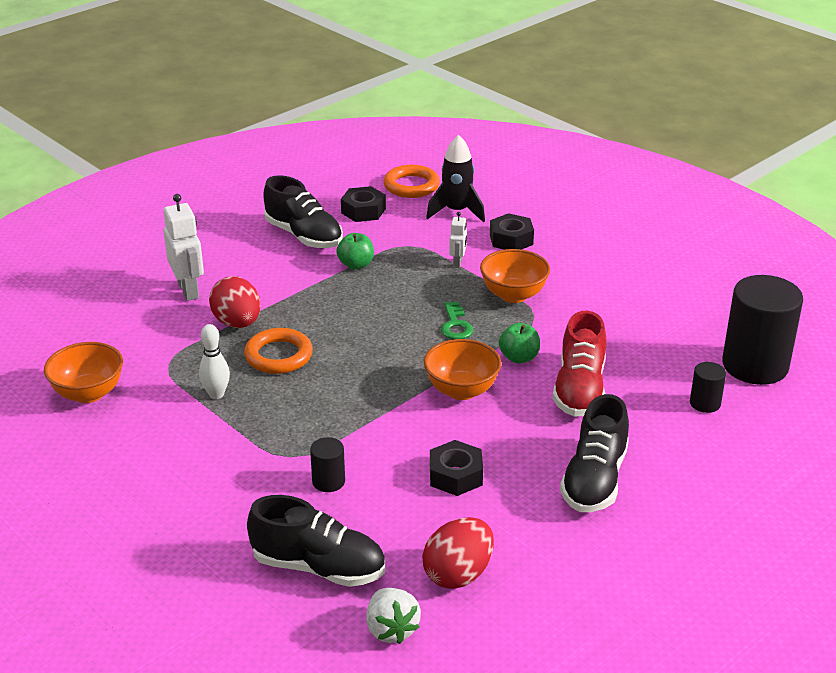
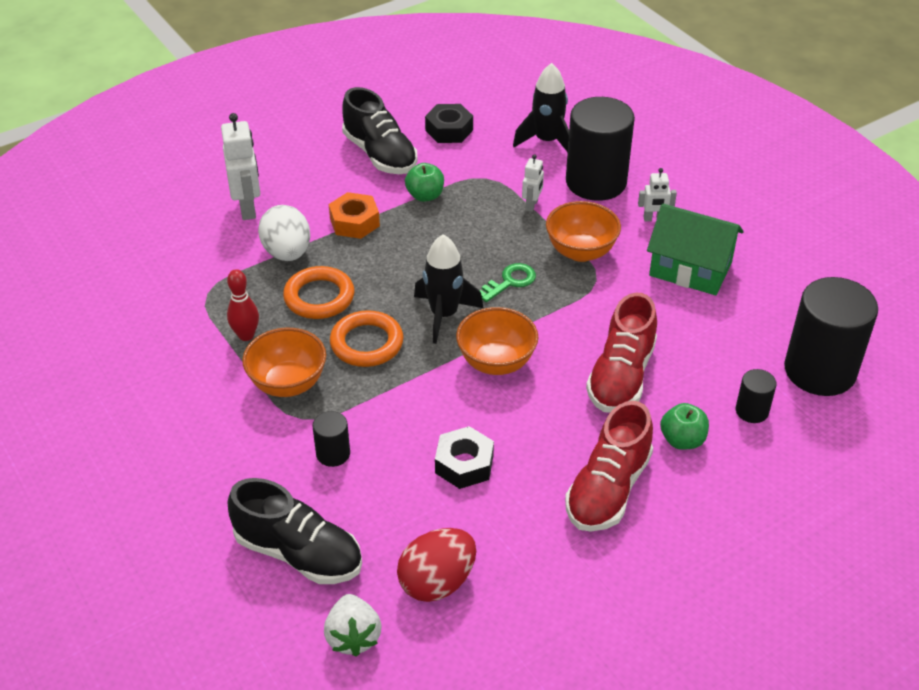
camera: 10 degrees right, 10 degrees up
(88, 393) = (121, 319): orange bowl -> orange bowl (288, 383)
(216, 394) = (246, 335): white bowling pin -> red bowling pin
(237, 323) = (287, 253): red egg -> white egg
(295, 292) = (354, 222): none -> orange nut
(401, 358) = (444, 315): none -> black rocket
(411, 186) = (507, 104): orange ring -> orange ring (367, 343)
(455, 325) = (510, 282): green key -> green key turned 135 degrees counterclockwise
(511, 239) = (596, 182): black nut -> black cylinder
(519, 357) = (566, 329): green apple -> green apple (682, 440)
(572, 263) = (654, 219): none -> white robot
(594, 480) = (608, 489): black shoe -> red shoe
(616, 299) = (690, 269): none -> green house

